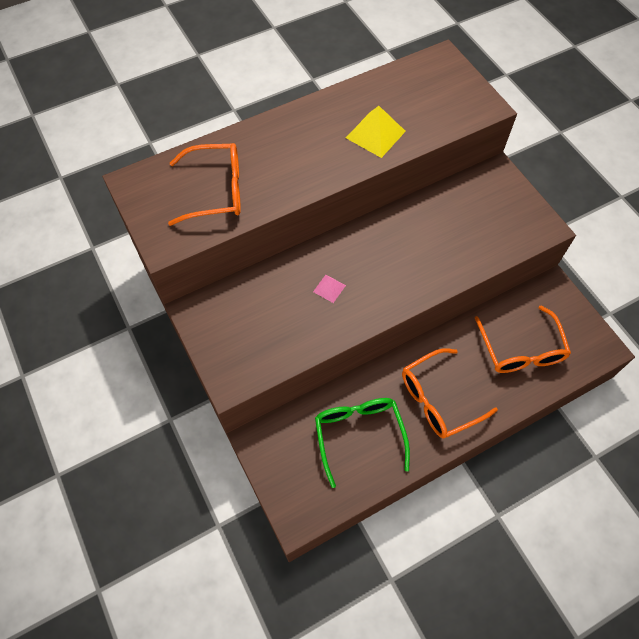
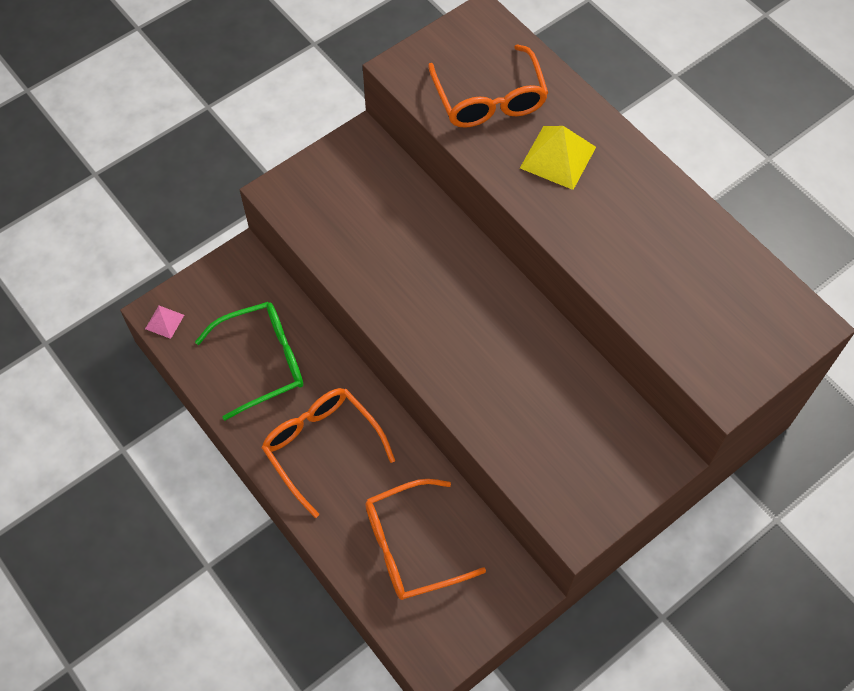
camera: 80 degrees right, 0 degrees up
(329, 288) = (419, 270): pink pyramid -> pink pyramid (164, 322)
(375, 134) = (629, 255): yellow pyramid -> yellow pyramid (557, 157)

